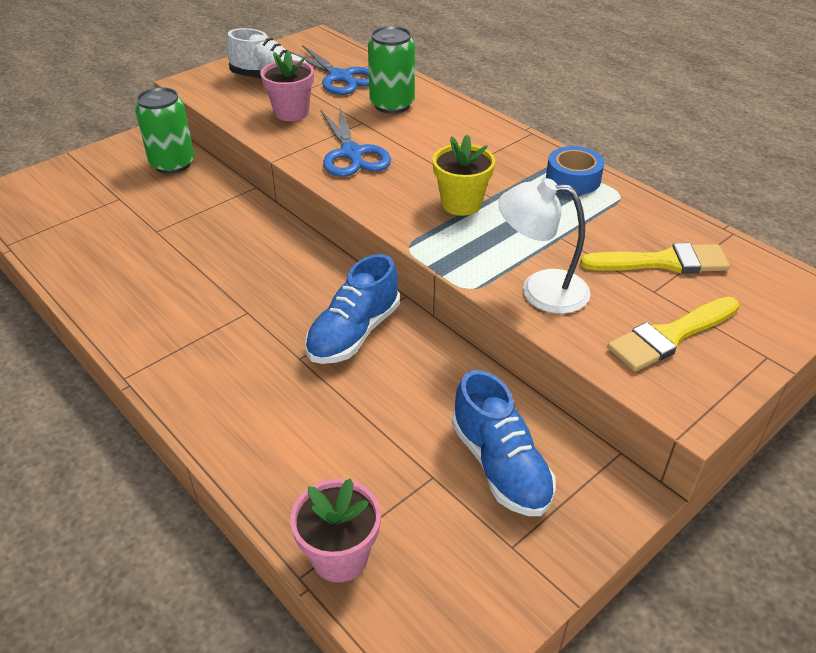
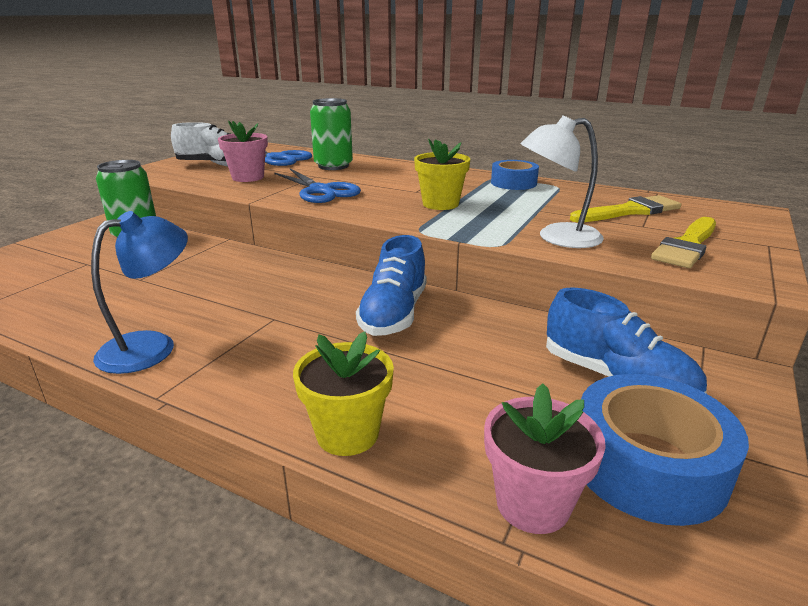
camera: 20 degrees left, 15 degrees down
(138, 321) = (152, 346): none -> blue lamp
(244, 454) = (347, 434): none -> yellow flower pot
(453, 554) = (647, 465): none -> blue tape

